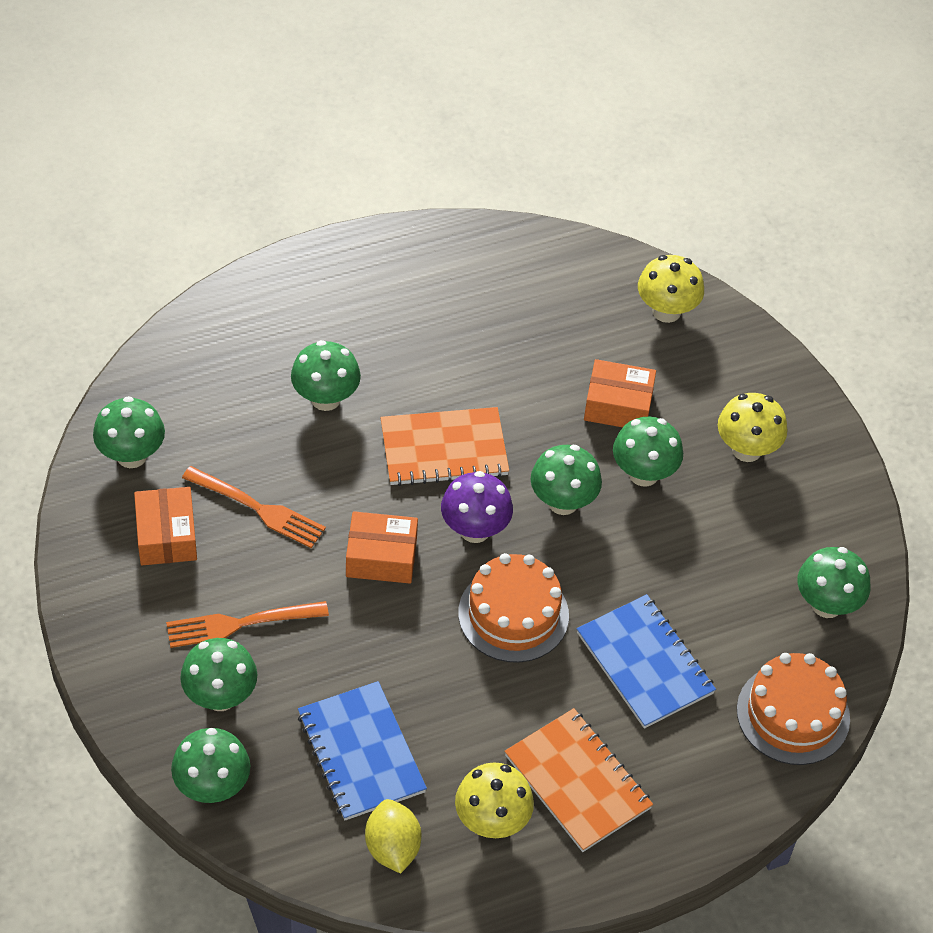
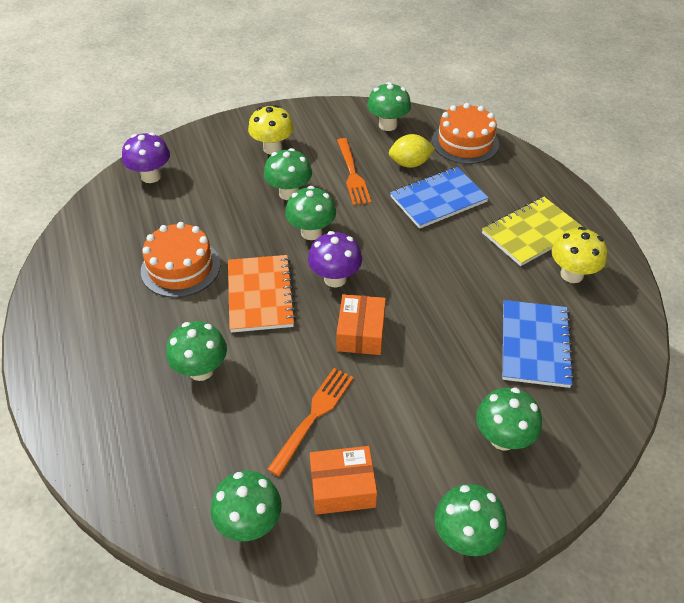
camera: 85 degrees left, 5 degrees down
(212, 787) = (587, 441): green mushroom -> green mushroom (465, 536)
(240, 624) = (430, 426): orange fork -> orange fork (352, 174)
(361, 753) = (535, 345): blue notebook -> blue notebook turned 60 degrees counterclockwise
(392, 848) = (606, 327): yellow lemon -> yellow lemon (410, 164)
(513, 614) = (406, 260): orange cake -> orange cake (180, 267)
(577, 782) = (531, 233): orange notebook -> yellow notebook
(618, 405) = (230, 202): orange box -> none
(666, 311) = (151, 176): yellow mushroom -> purple mushroom

